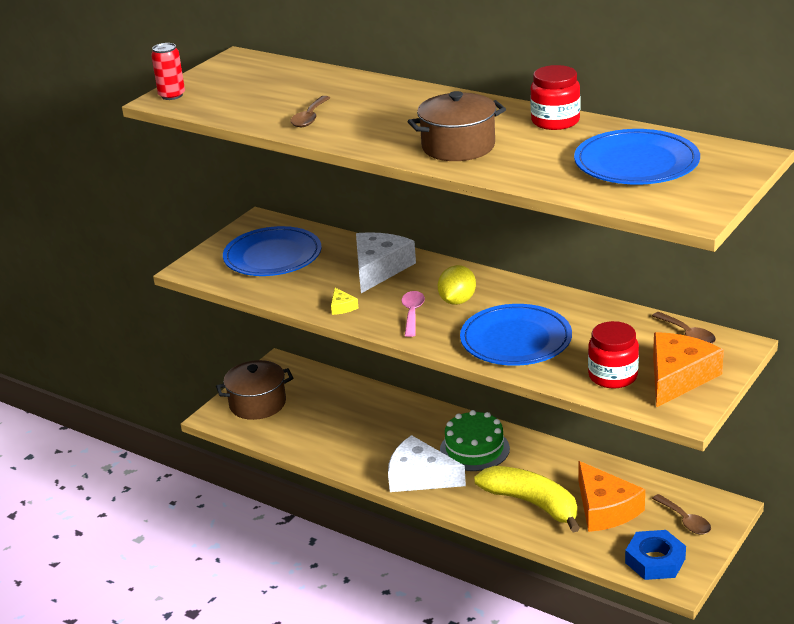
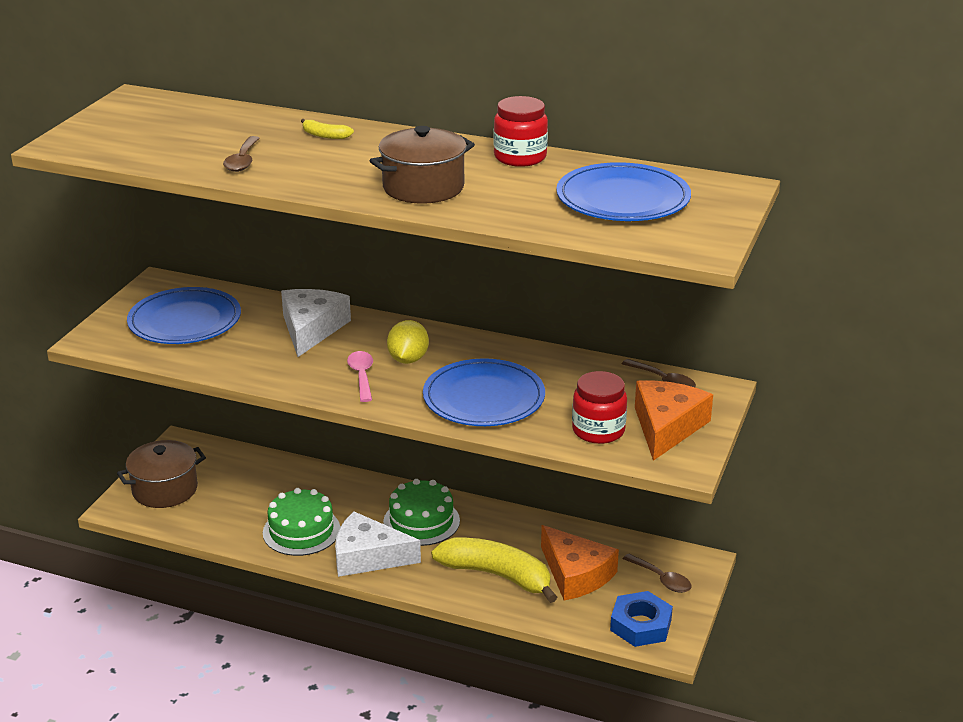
camera: 15 degrees left, 0 degrees up
(172, 95) = (69, 140): red can -> none
(342, 307) = (280, 373): yellow cheese -> none
(366, 449) = (301, 531): none -> green cake
(388, 96) = (325, 135): none -> yellow banana

